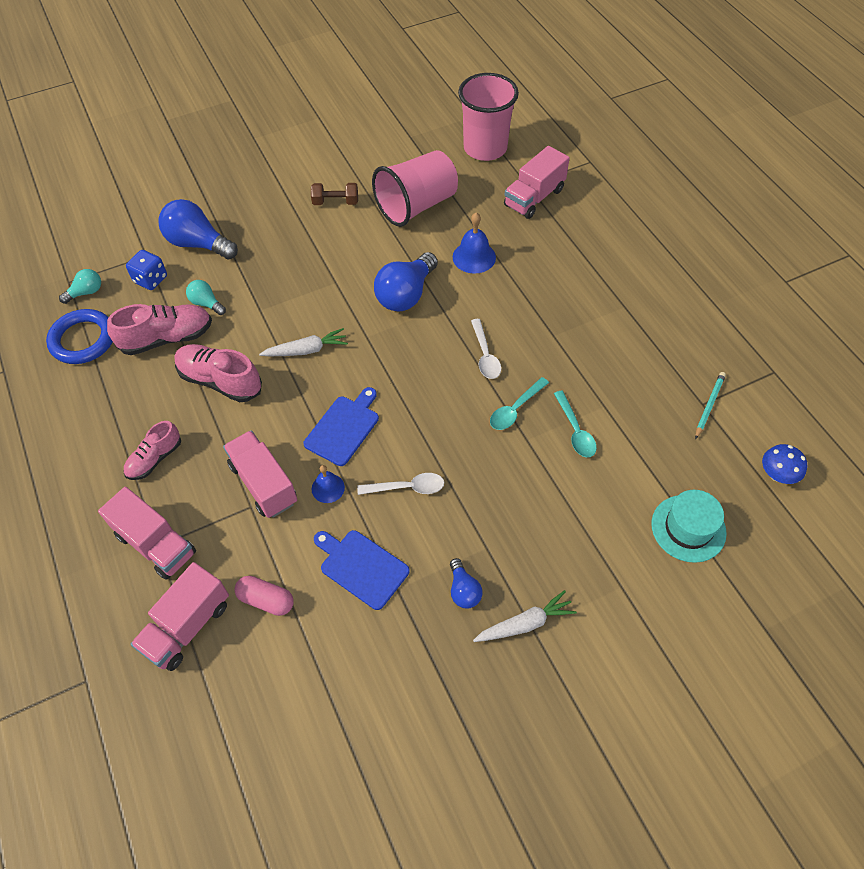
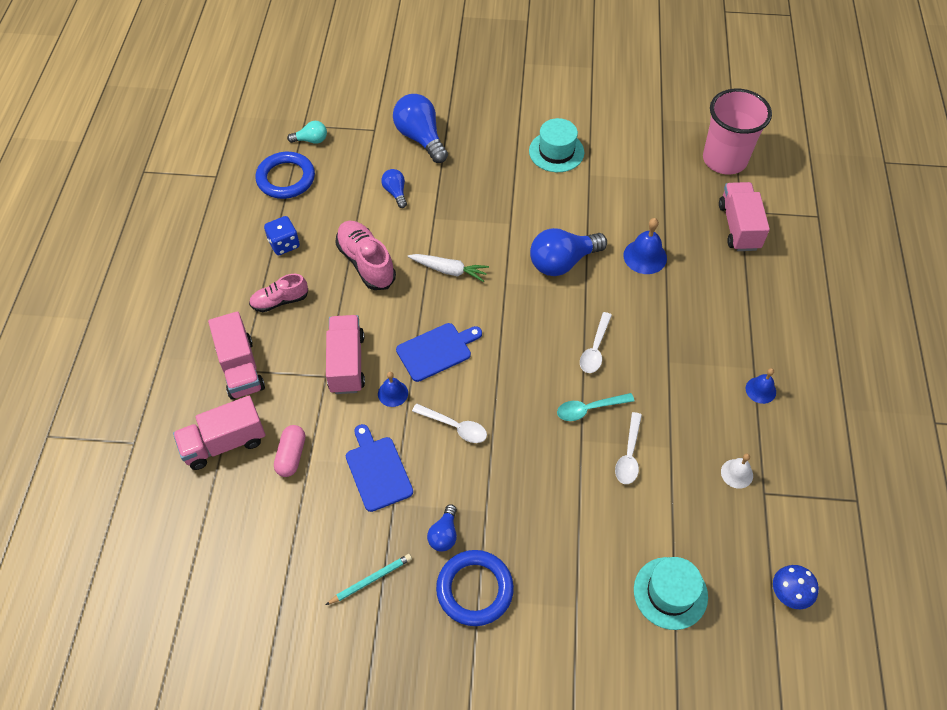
camera: 30 degrees right, 0 degrees up
(151, 279) = (365, 152): blue dice -> blue dice (284, 244)
(167, 338) = (348, 207): pink shoe -> none
(206, 303) = (395, 192): turquoise light bulb -> blue light bulb
(266, 600) = (291, 455): pink capsule -> pink capsule turned 45 degrees clockwise
(335, 202) = (556, 152): brown dumbbell -> turquoise hat
(416, 205) = (625, 186): pink cup -> none
(524, 624) = (474, 589): white carrot -> blue ring
(534, 198) = (739, 227): pink truck -> pink truck turned 105 degrees clockwise
(575, 431) = (629, 455): turquoise spoon -> white spoon
(642, 321) = (760, 390): none -> blue bell
(671, 399) = (737, 473): none -> white bell
(709, 405) = (769, 497): turquoise pencil -> turquoise pencil (371, 580)

